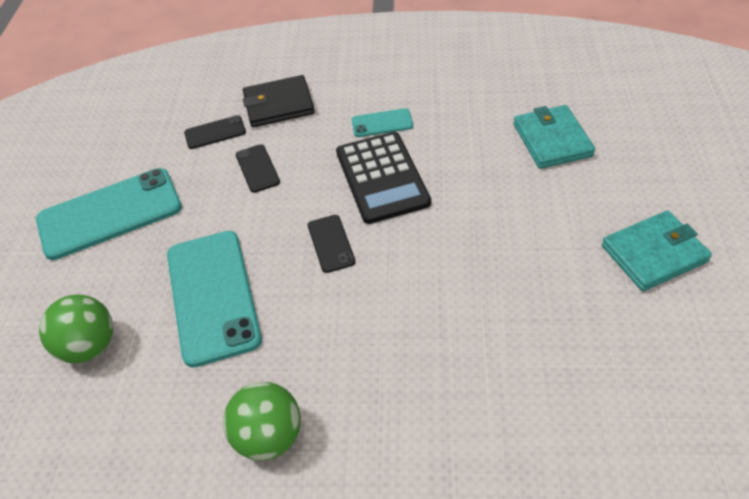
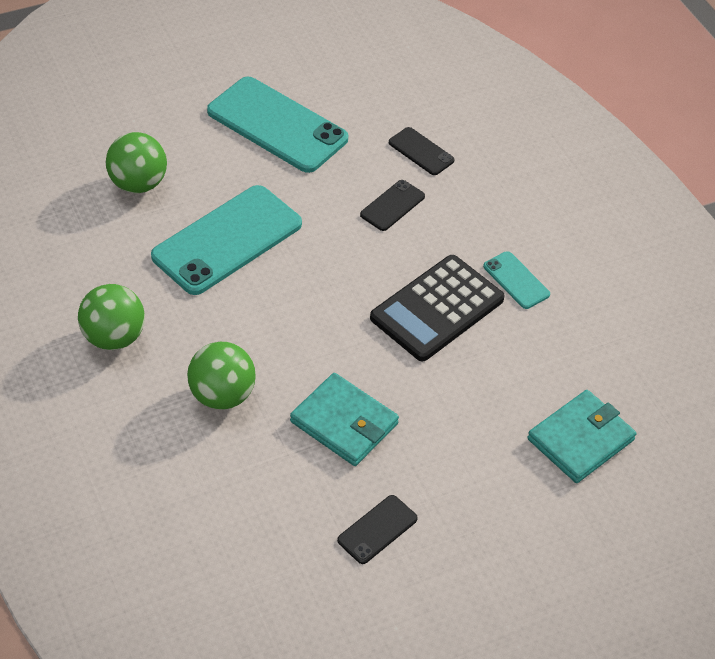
camera: 55 degrees right, 0 degrees up
(279, 104) = (491, 184): black wallet -> none
(331, 243) = (330, 300): black phone -> black phone (377, 529)
(393, 363) = (222, 395): none -> green ball
(654, 254) = (460, 570): turquoise wallet -> turquoise wallet (344, 423)

